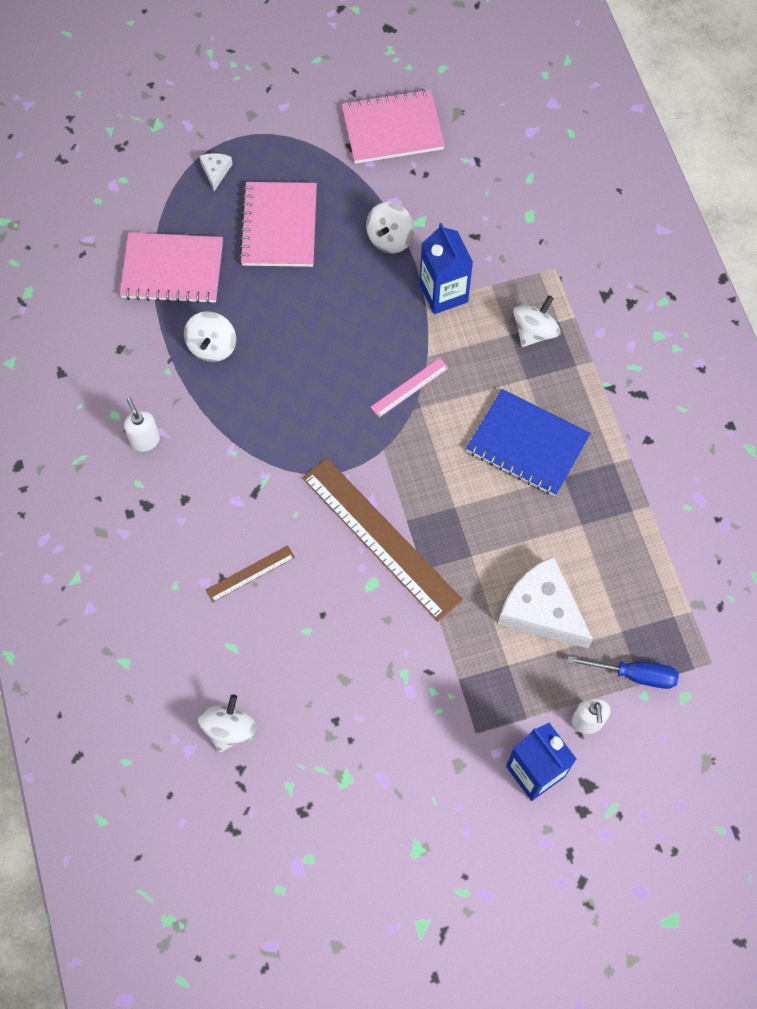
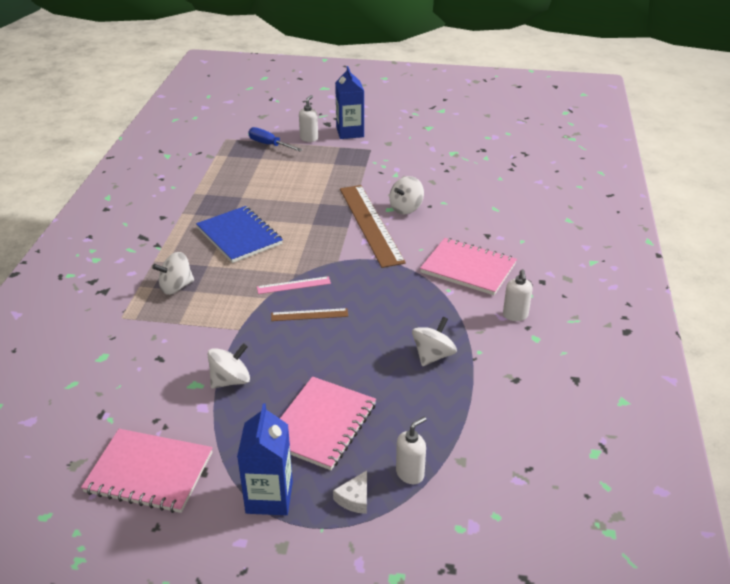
camera: 155 degrees left, 30 degrees down
(172, 270) = (442, 423): pink notebook -> pink notebook (468, 268)
(180, 210) = (410, 473): none -> white soap dispenser
(229, 729) = (511, 182): white spinning top -> white spinning top (406, 208)
(250, 574) = (467, 232): brown ruler -> brown ruler (309, 315)
(443, 293) = (220, 330): blue carton -> blue carton (269, 497)
(542, 610) = (297, 175): white cheese -> none

